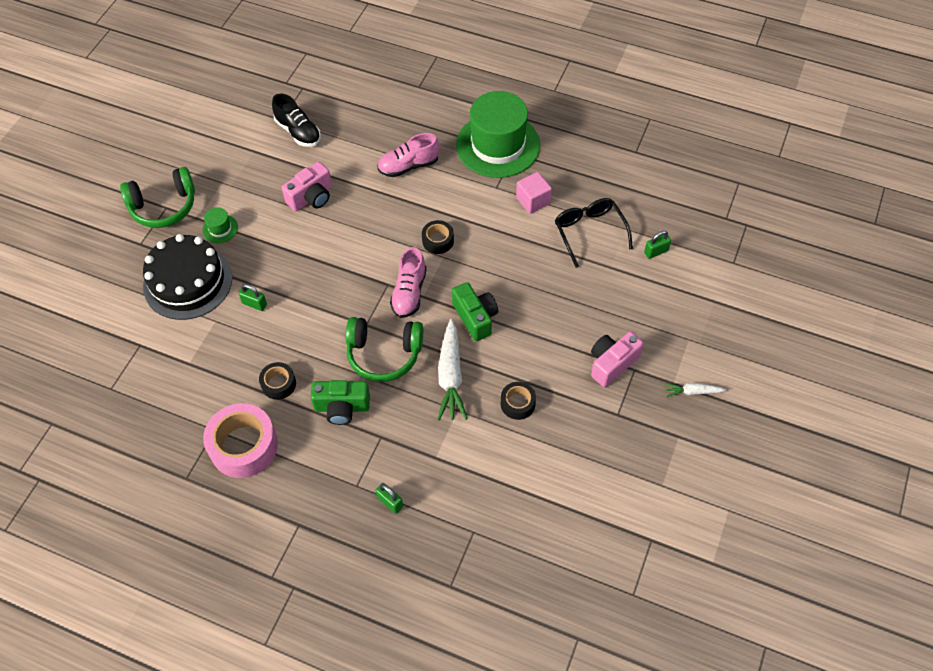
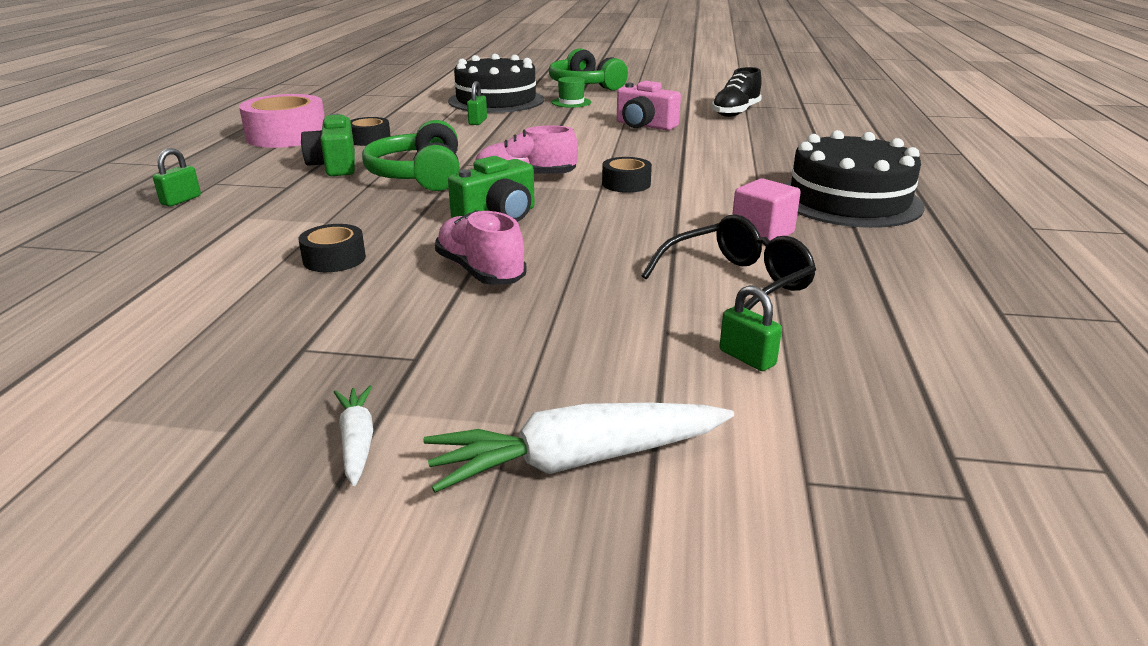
camera: 75 degrees right, 30 degrees down
(408, 166) = (743, 158): pink shoe -> pink shoe (480, 271)
(451, 376) = (386, 212): white carrot -> white carrot (577, 461)
(498, 145) = (848, 200): green hat -> black cake
(612, 363) = (427, 332): pink camera -> none

